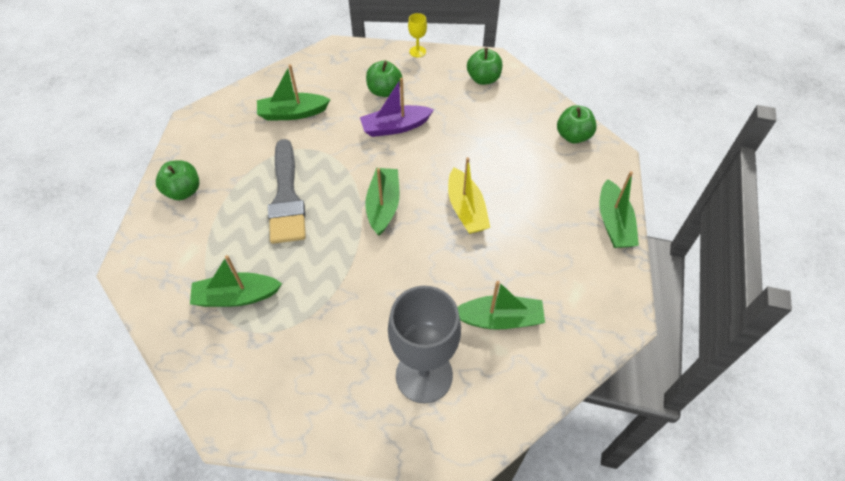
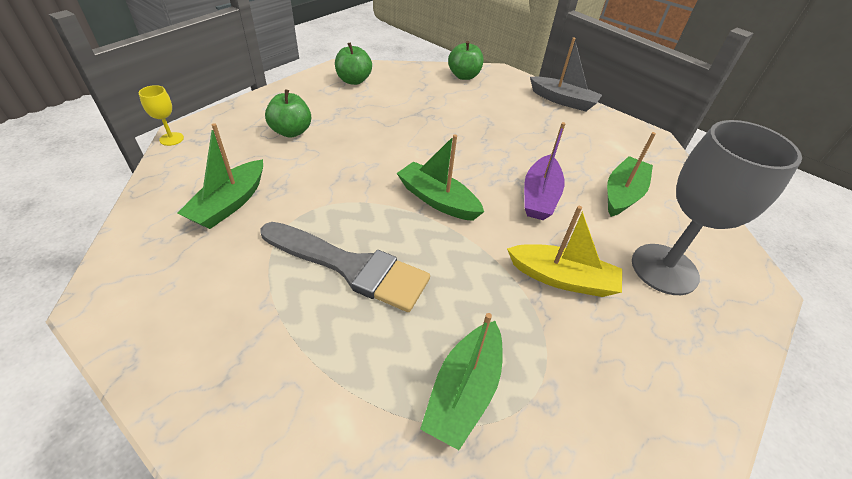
camera: 60 degrees left, 10 degrees down
(183, 191) = (218, 374): green apple -> none
(395, 127) = (346, 147): purple boat -> purple boat (539, 196)
(417, 51) = (271, 93): yellow goblet -> yellow goblet (171, 139)
(466, 209) = (489, 155): yellow boat -> yellow boat (562, 278)
(614, 223) = (563, 101): green boat -> grey boat

